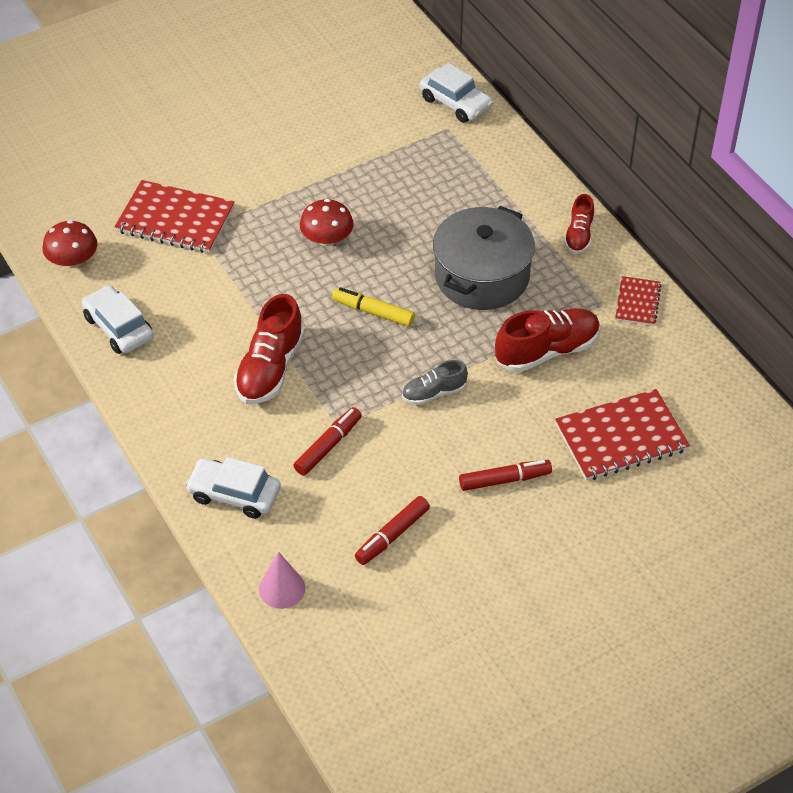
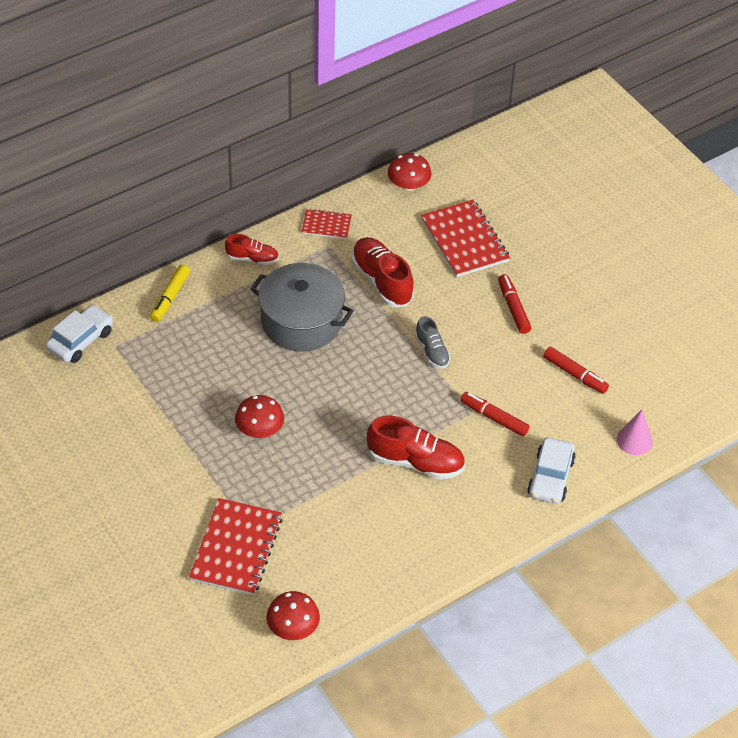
camera: 95 degrees left, 0 degrees up
(118, 328) = (376, 579): white car -> none
(373, 312) = (346, 393): yellow marker -> yellow marker (170, 297)
(716, 385) = (408, 185): none -> red mushroom

